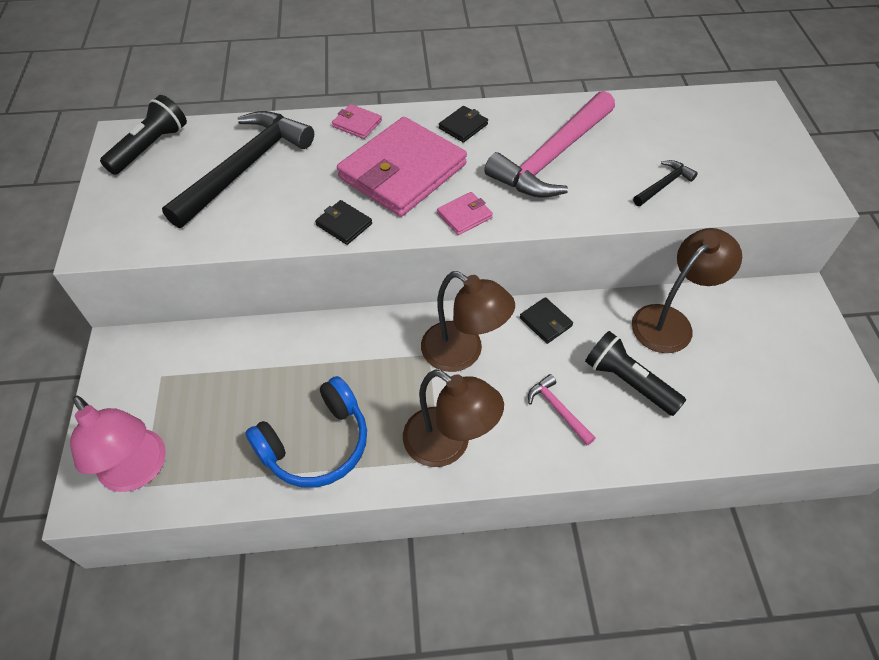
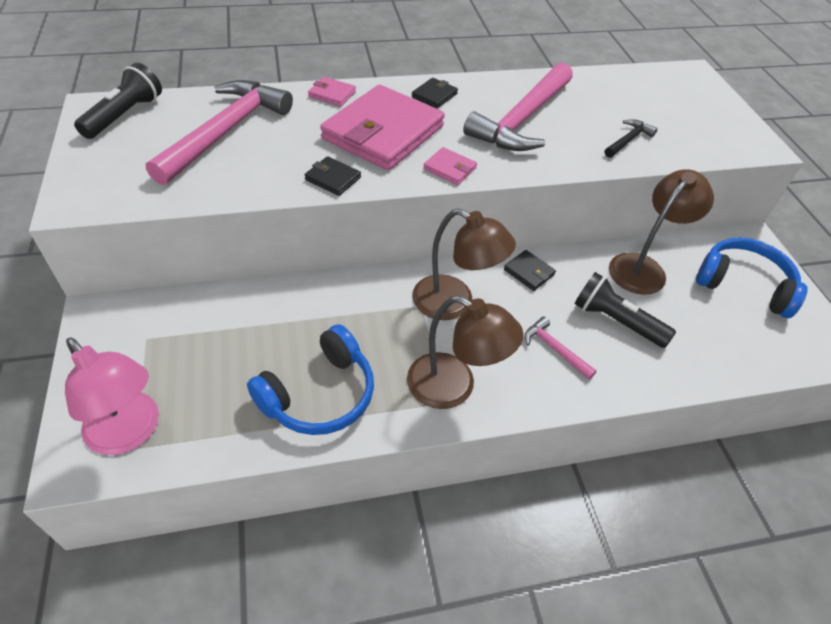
camera: 10 degrees left, 5 degrees down
(245, 167) = (225, 132): black hammer -> pink hammer
(464, 215) = (449, 168): pink wallet -> pink wallet turned 75 degrees clockwise
(778, 347) = (743, 285): none -> blue headphones

